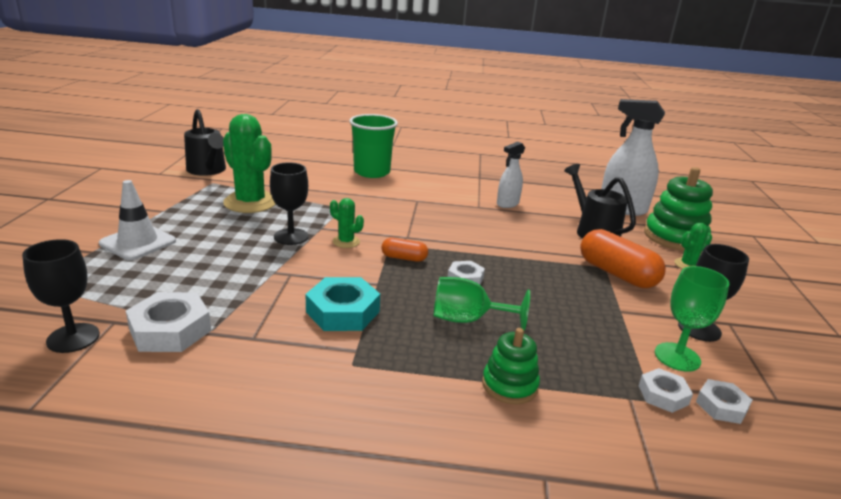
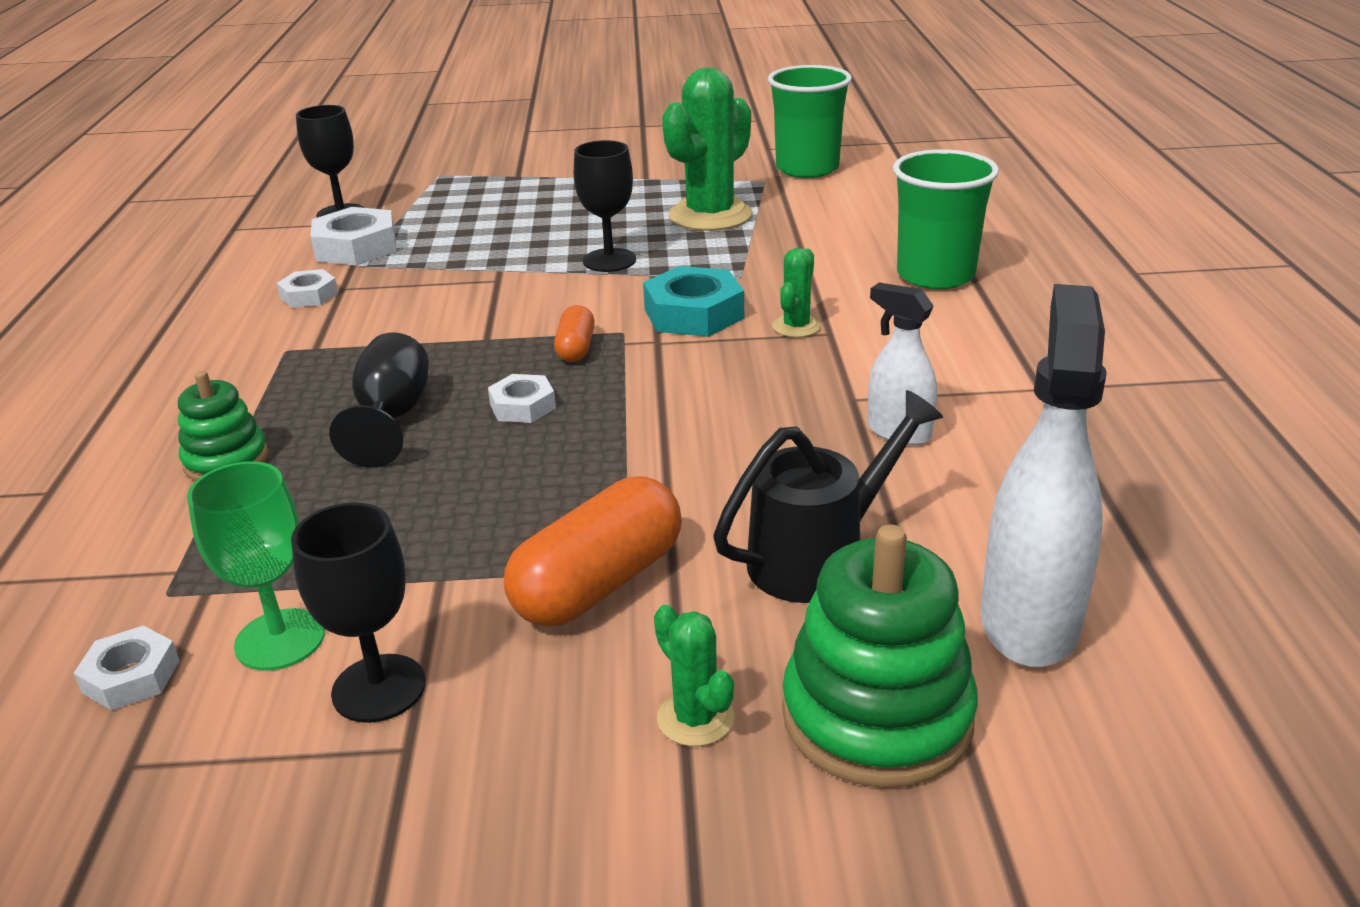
camera: 85 degrees right, 5 degrees up
(138, 242) = (549, 188): white traffic cone -> none
(208, 170) = (807, 168): black watering can -> green cup
(343, 312) = (404, 326): turquoise nut -> turquoise nut (693, 313)
(346, 242) = (612, 298): green cactus -> green cactus (796, 327)
(468, 320) = (392, 418): green goblet -> black goblet
(663, 395) = (175, 608): white nut -> white nut (309, 295)

